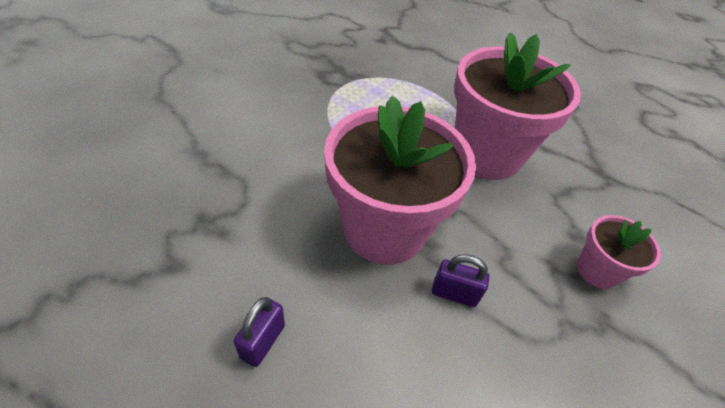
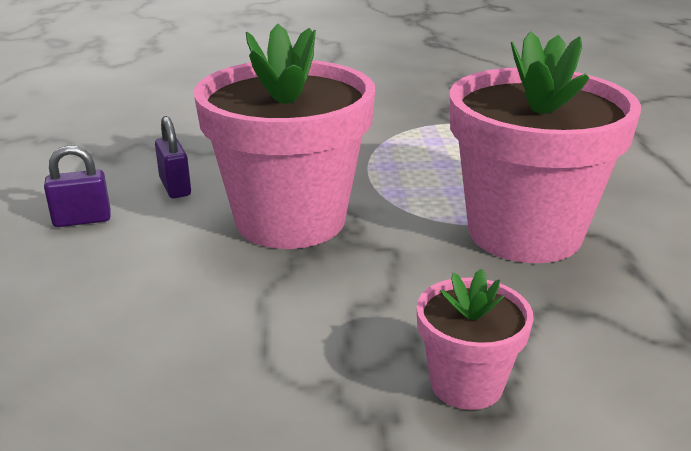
camera: 55 degrees right, 20 degrees down
(454, 293) = (264, 290): purple padlock -> purple padlock (175, 187)

